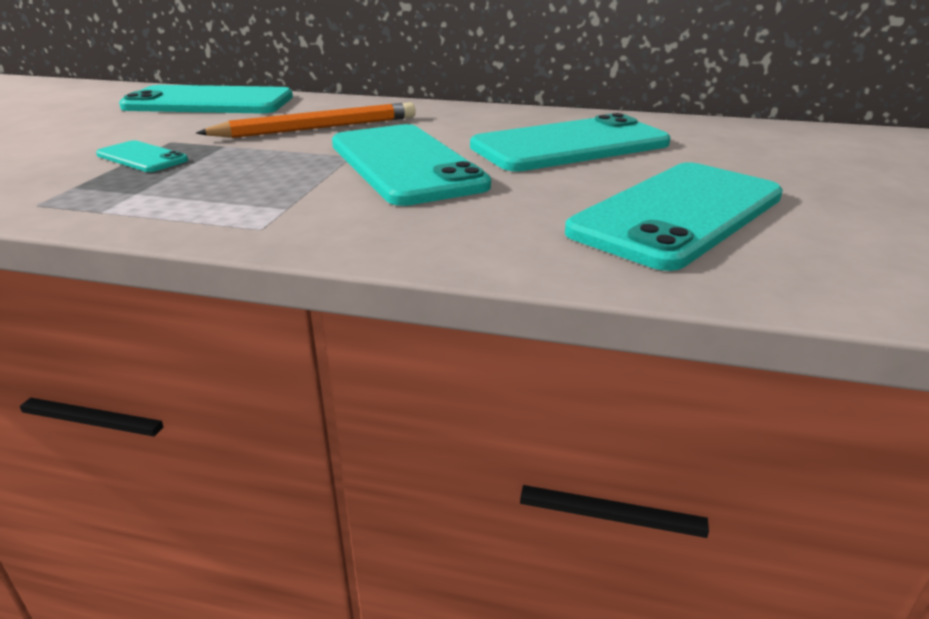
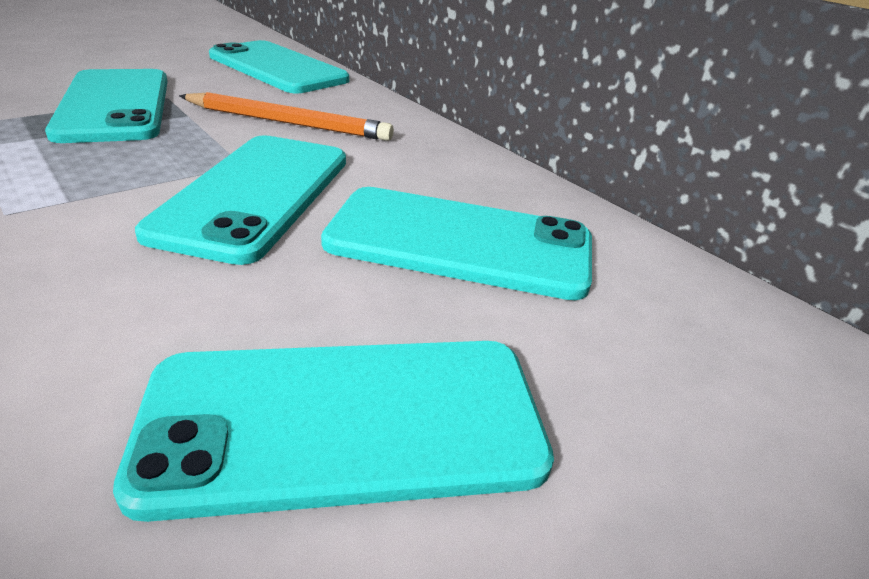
camera: 35 degrees right, 5 degrees up
(142, 157) = (115, 106): turquoise phone -> turquoise phone, size x2.11

